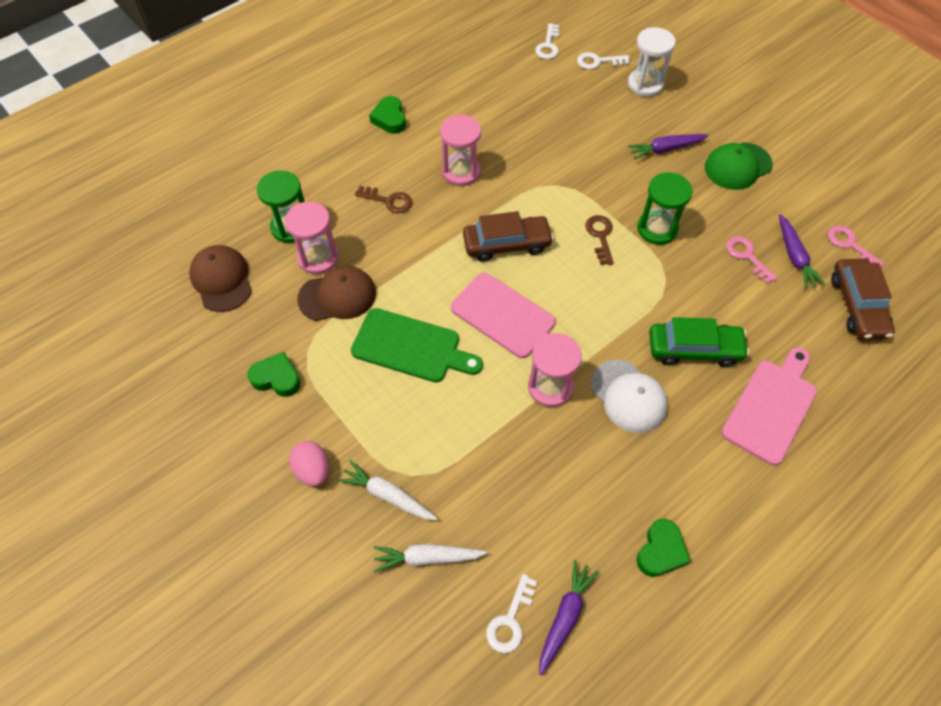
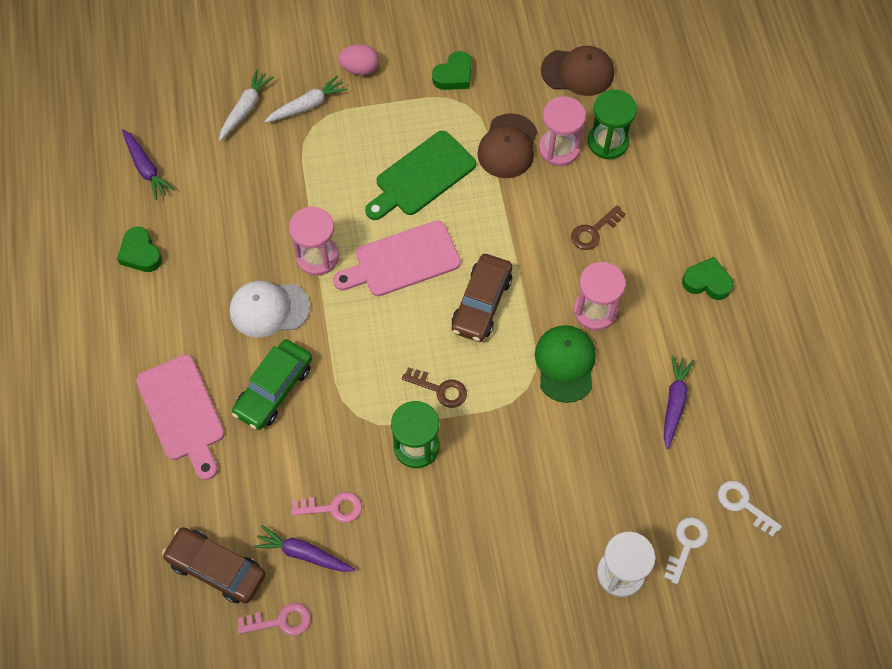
camera: 120 degrees right, 5 degrees up
(510, 620) = (169, 136): white key -> none
(665, 149) = (511, 527): purple carrot -> purple carrot (674, 403)
(737, 166) = (444, 586): green cap -> green cap (565, 364)

